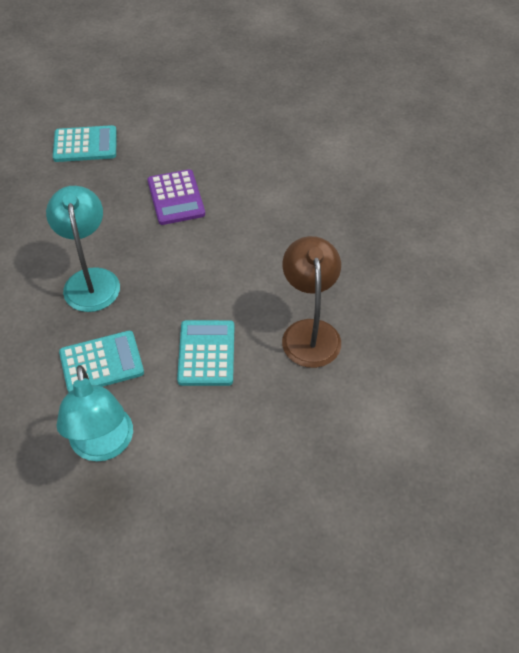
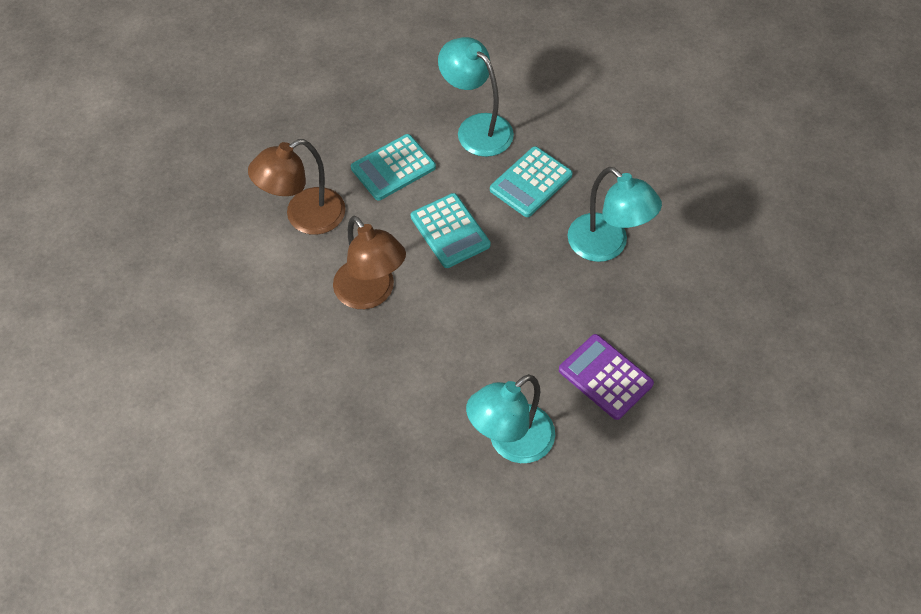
camera: 150 degrees right, 5 degrees up
(85, 145) = (764, 396): turquoise calculator -> turquoise calculator (393, 168)
(272, 190) = (510, 442): none -> turquoise lamp
(331, 432) = (304, 217): none -> brown lamp

